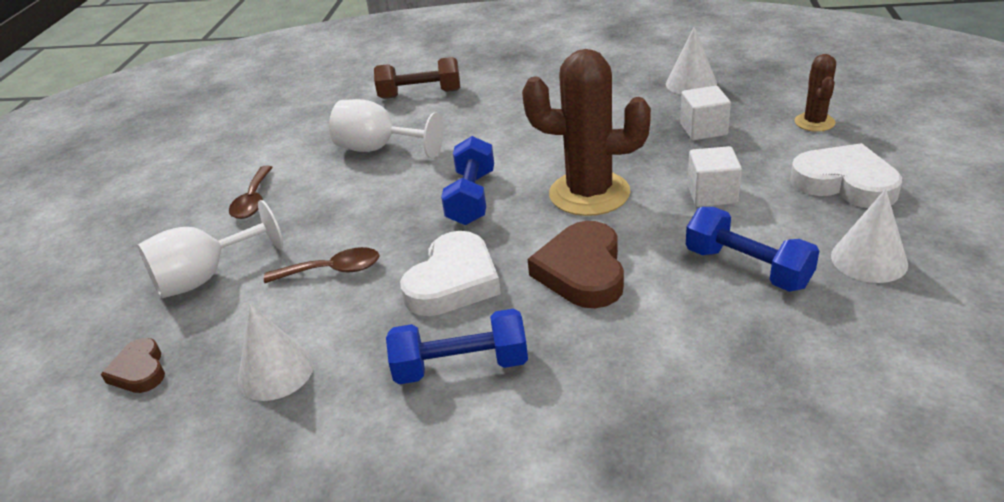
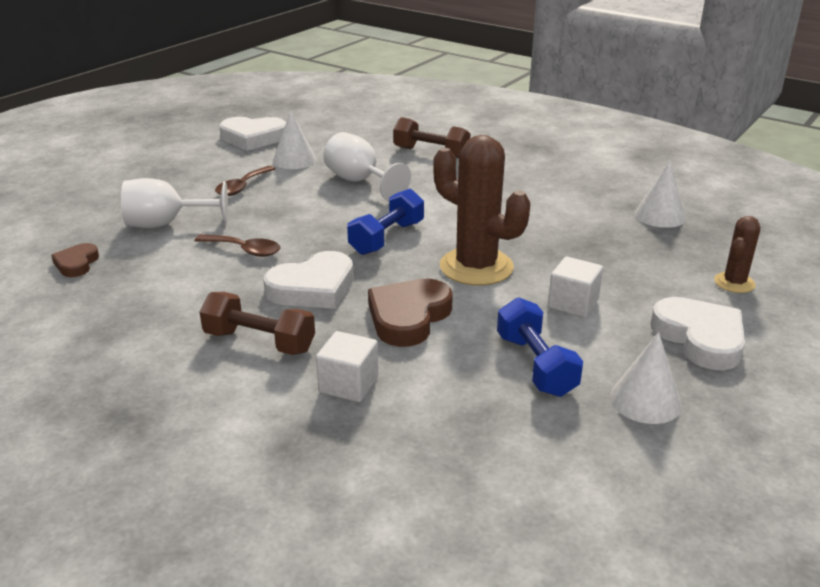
camera: 25 degrees right, 5 degrees down
(207, 142) = (253, 138): none -> white heart
(276, 372) = (148, 297): white cone -> white cone (294, 160)
(461, 366) = (259, 342): blue dumbbell -> brown dumbbell
(703, 129) = (626, 254): white cube -> white cube (348, 384)

